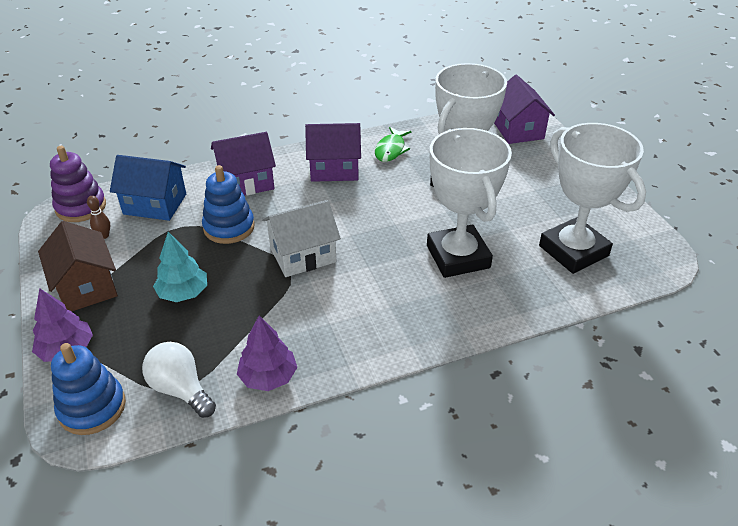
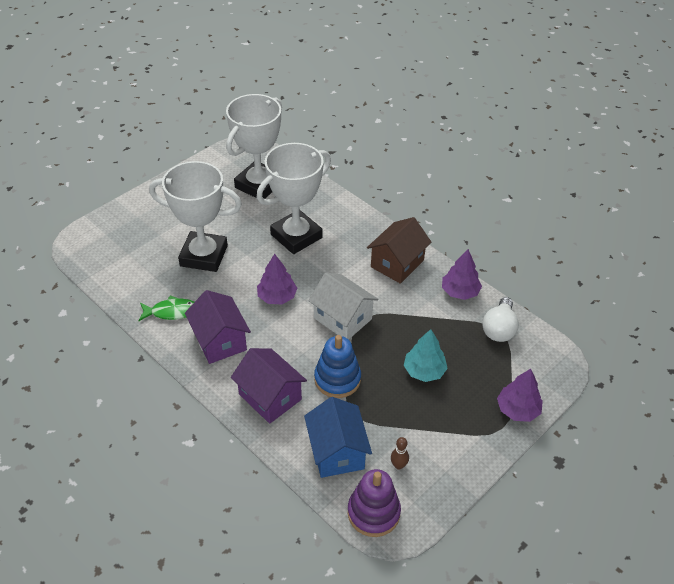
camera: 115 degrees left, 5 degrees up
(86, 287) = (459, 438): brown house -> brown house (397, 263)
(92, 408) = (543, 366): blue stacking toy -> none
(367, 217) = (277, 297): none -> purple tree
(518, 130) = (105, 238): purple house -> none

